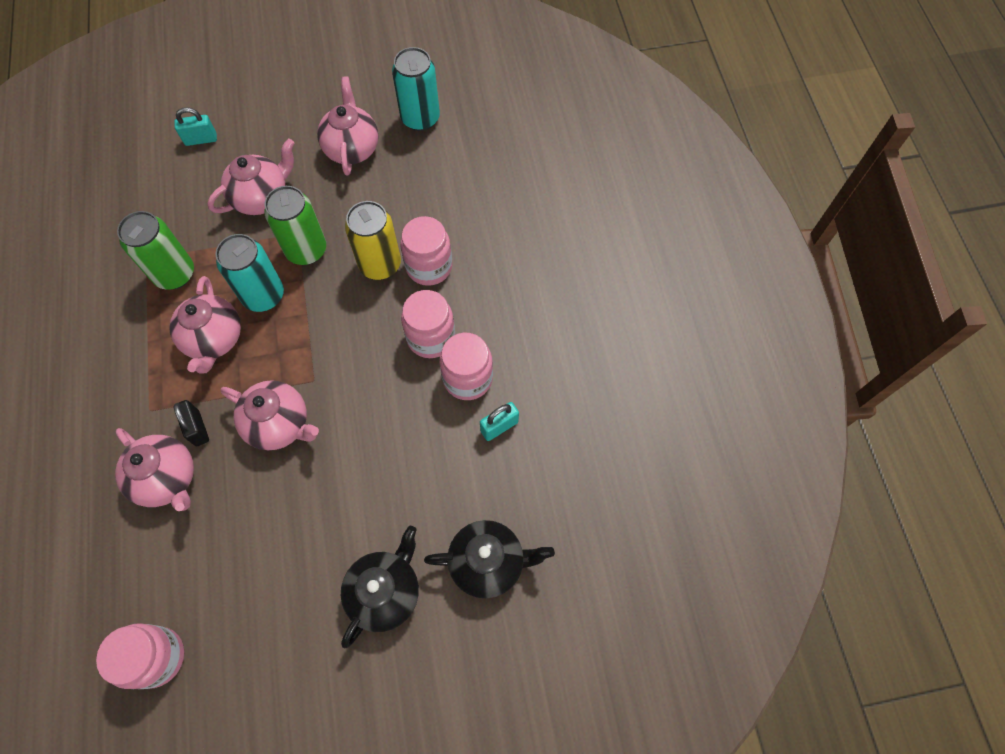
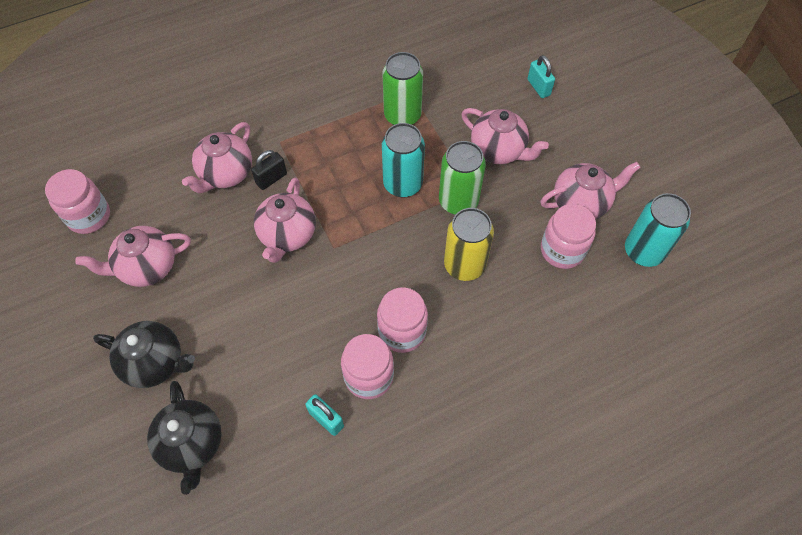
camera: 75 degrees right, 5 degrees down
(214, 340) = (351, 163): pink teapot -> pink teapot (147, 267)
(429, 266) = (477, 308): pink jar -> pink jar (562, 250)

